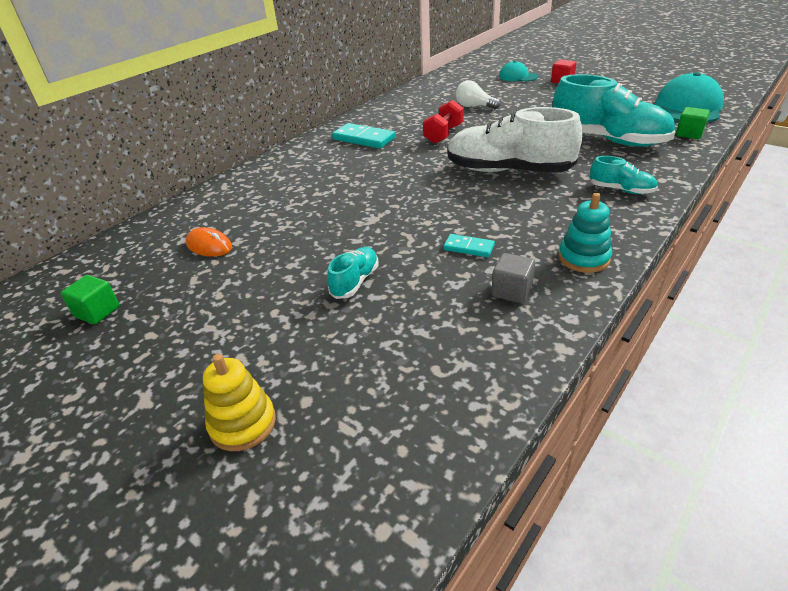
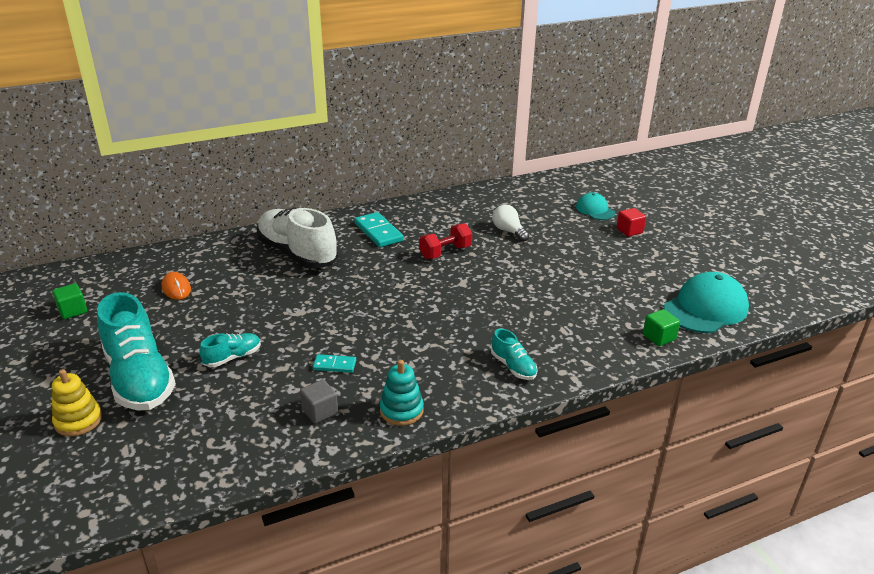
camera: 25 degrees right, 5 degrees down
(469, 247) = (334, 365): turquoise domino -> turquoise domino turned 45 degrees counterclockwise
(508, 171) = (449, 310): white shoe -> white shoe (297, 253)
(608, 140) = (575, 313): turquoise shoe -> turquoise shoe (139, 378)

